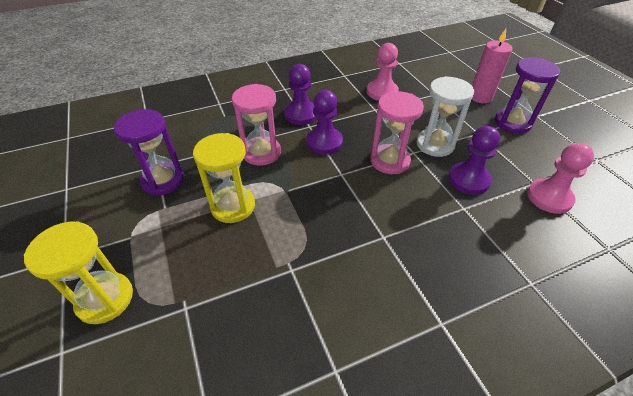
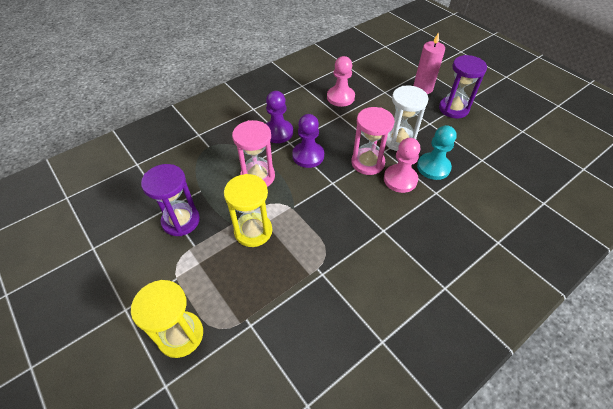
camera: 15 degrees left, 5 degrees up
(468, 180) = (433, 167): purple pawn -> turquoise pawn
(549, 197) = (495, 170): pink pawn -> pink pawn (400, 179)

